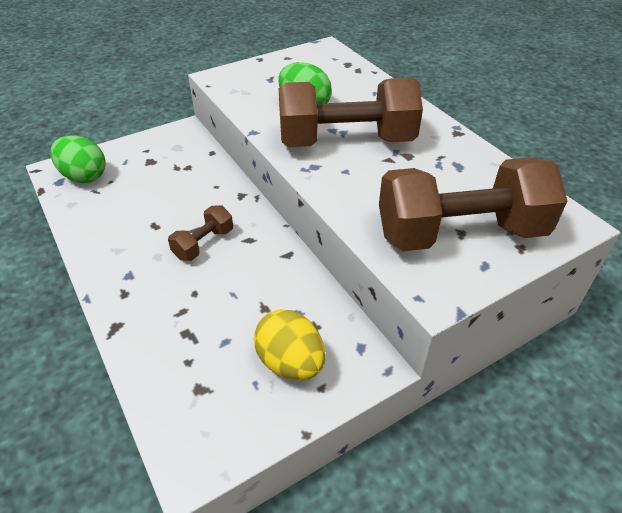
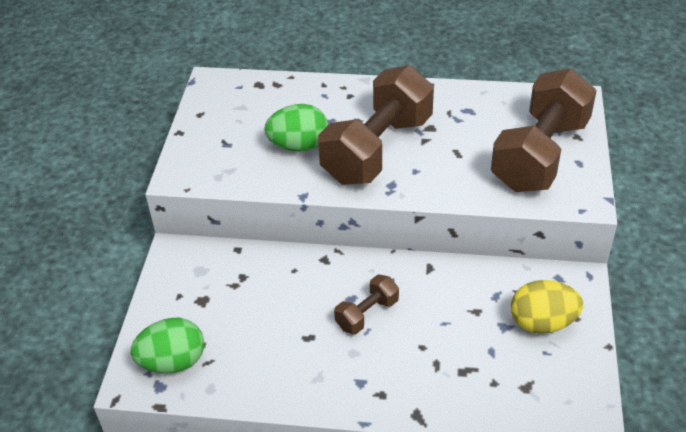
camera: 50 degrees left, 0 degrees up
(203, 244) = (367, 314): brown dumbbell -> brown dumbbell turned 60 degrees clockwise

